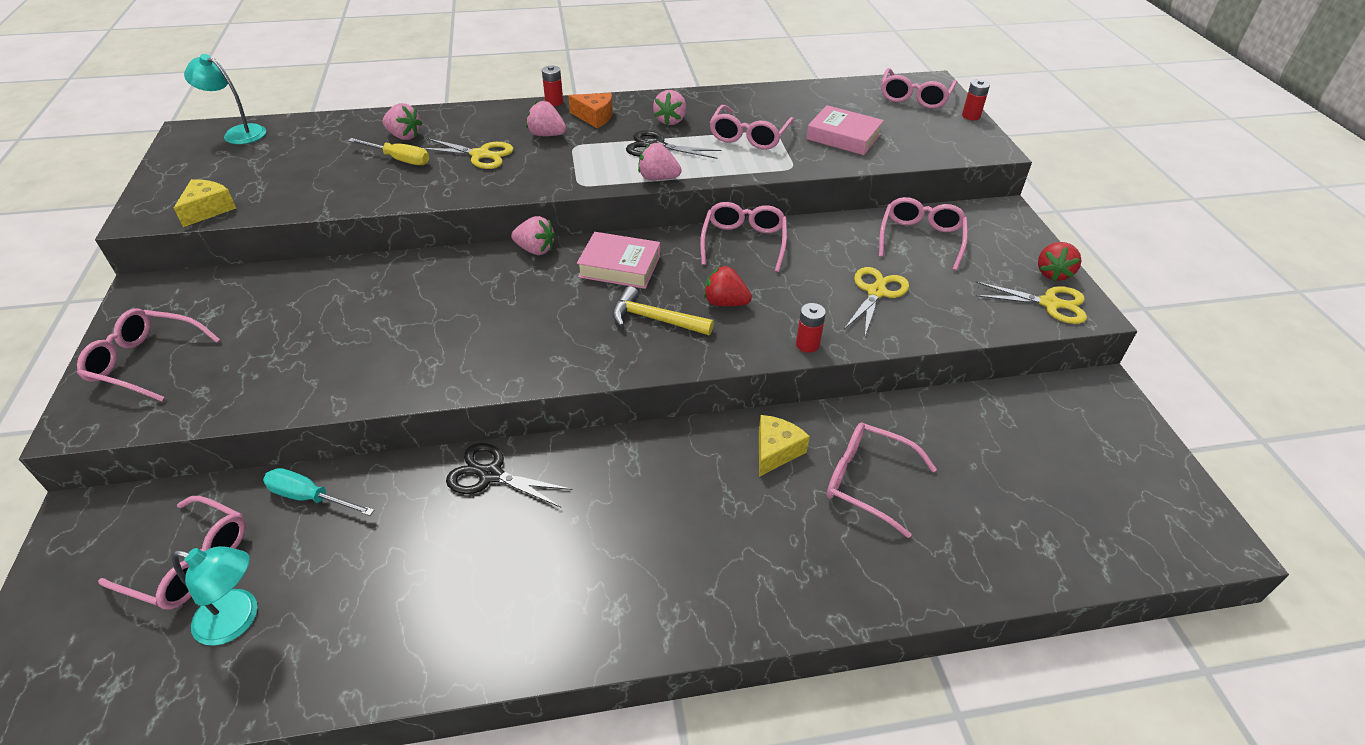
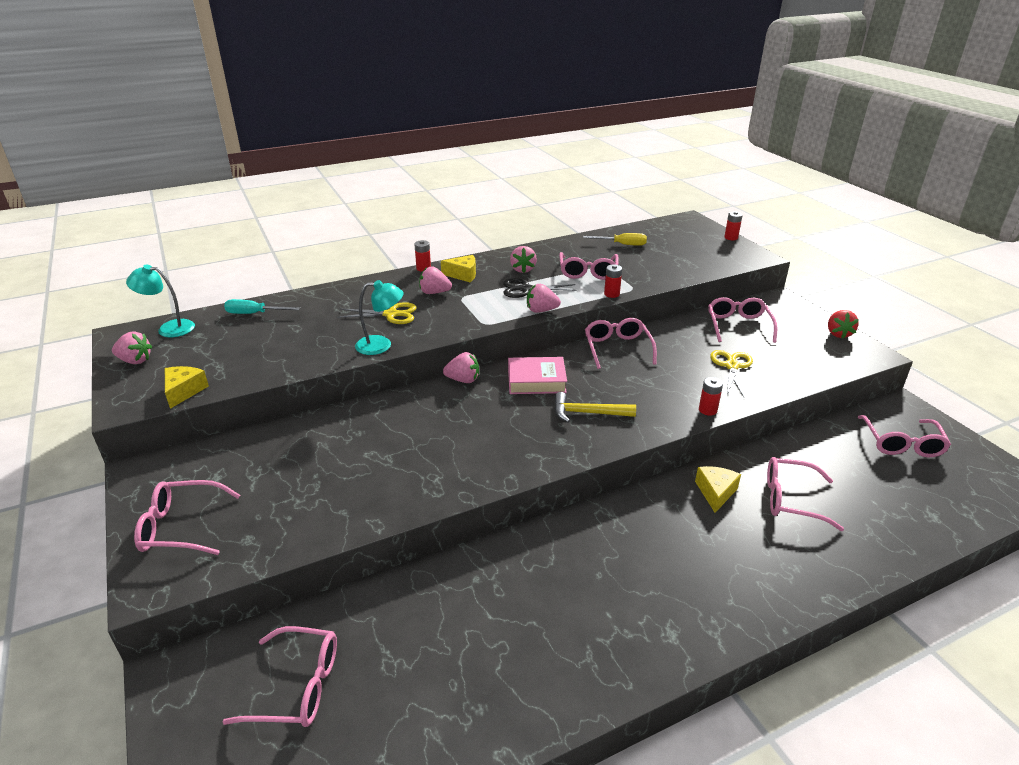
camera: 15 degrees left, 10 degrees down
(238, 620) = (369, 721): turquoise lamp -> turquoise lamp (381, 345)
(309, 497) = (373, 609): turquoise screwdriver -> turquoise screwdriver (254, 314)
(399, 159) = (326, 328): yellow screwdriver -> yellow screwdriver (622, 244)
(404, 136) = (318, 310): pink strawberry -> pink strawberry (135, 361)
(491, 475) = (513, 557): black scissors -> none
(595, 117) = (463, 275): orange cheese -> yellow cheese
(725, 303) = (631, 392): red strawberry -> none
(760, 170) = (611, 294): none -> red battery
(843, 137) = (654, 263): pink book -> none
(915, 97) = (685, 230): pink glasses -> pink glasses (901, 443)
(1049, 304) = (848, 353): yellow scissors -> none

